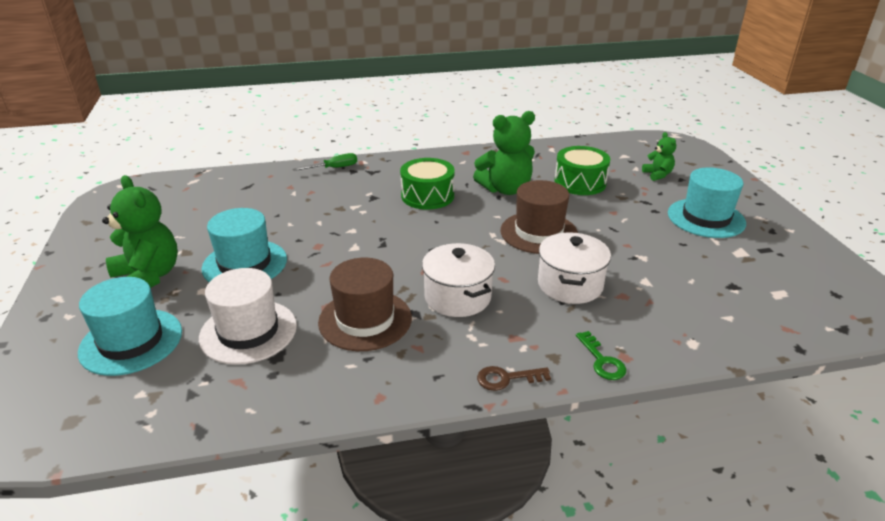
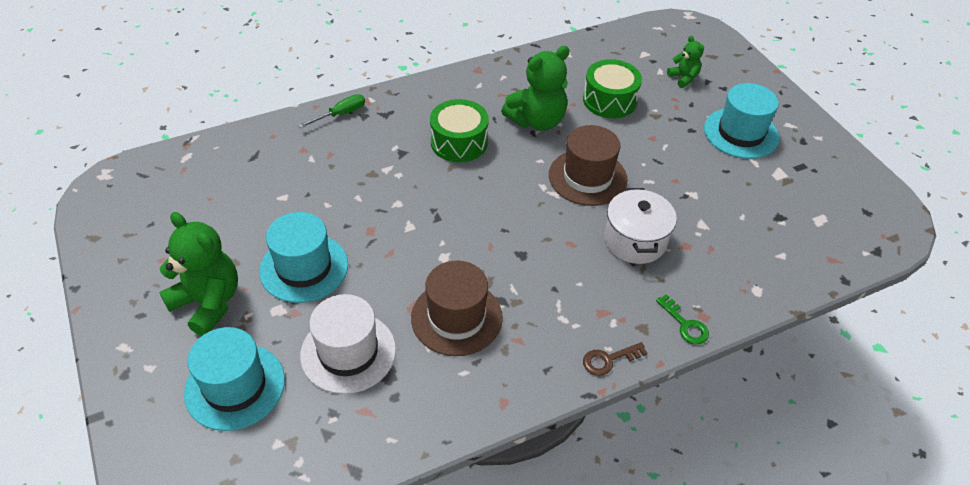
camera: 15 degrees left, 15 degrees up
(457, 297) = (535, 274): white pot -> none

